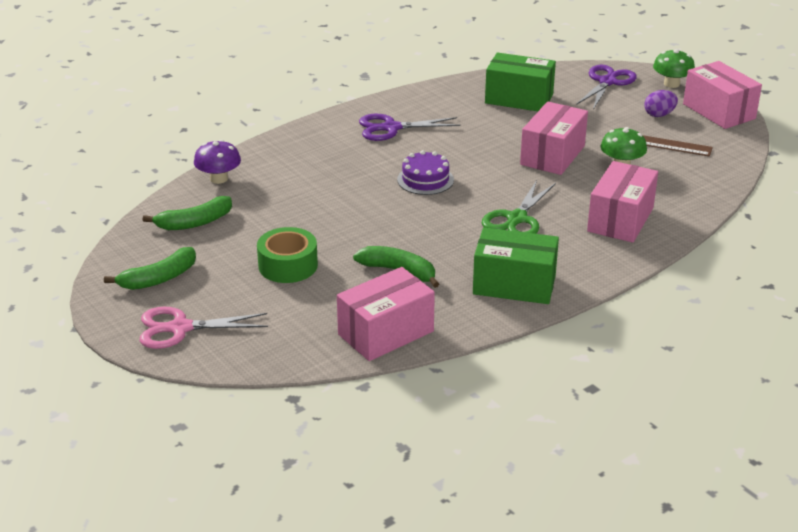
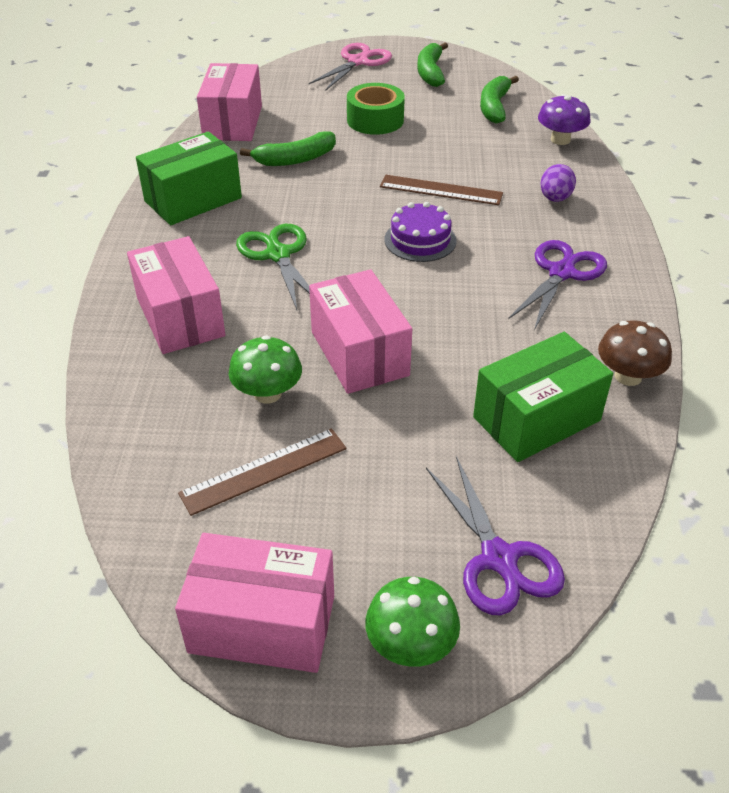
camera: 130 degrees right, 10 degrees up
(356, 196) = (441, 190): none -> brown ruler
(453, 88) = (628, 376): none -> brown mushroom
(659, 115) = (335, 535): purple egg -> purple egg (555, 198)

